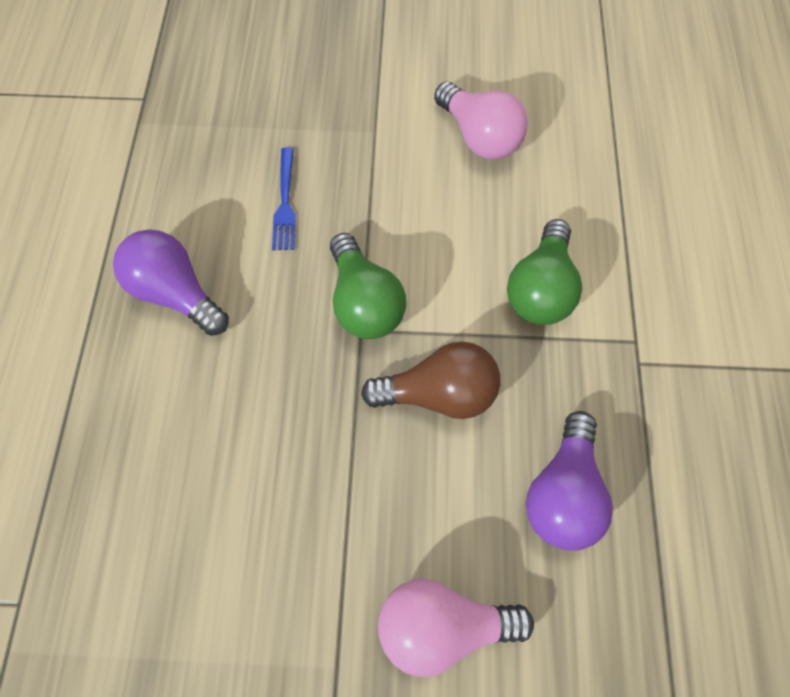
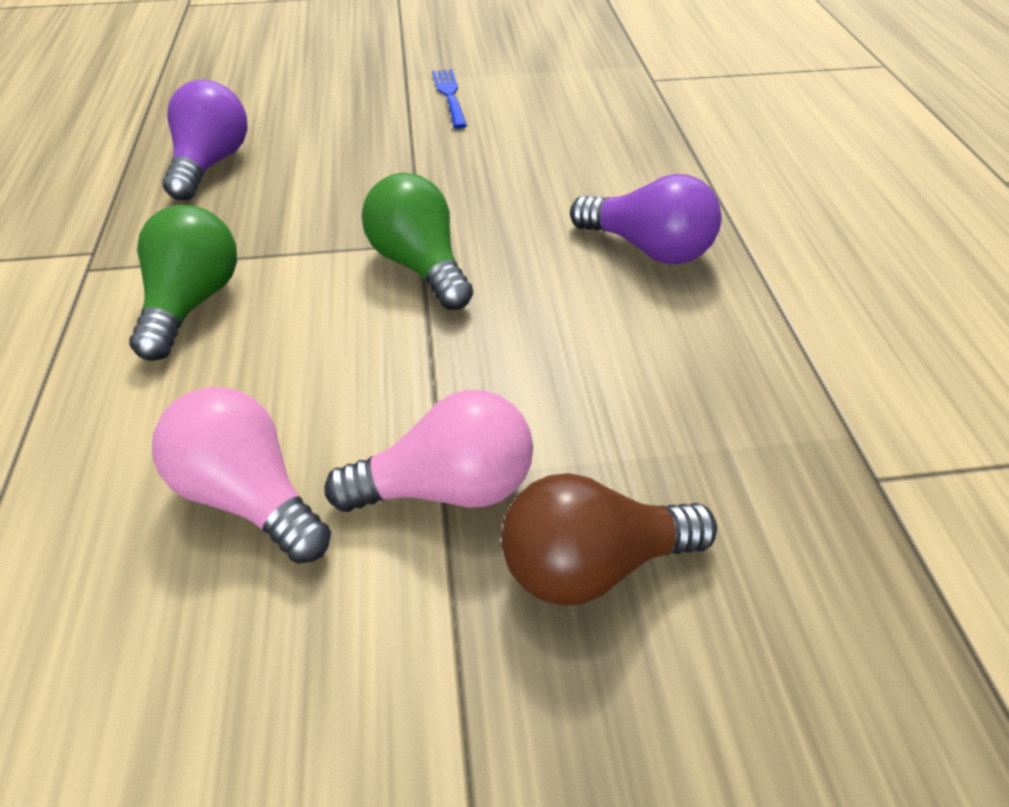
camera: 170 degrees right, 20 degrees down
(285, 203) = (556, 352): blue fork -> blue fork (449, 96)
(438, 392) = (328, 207): brown light bulb -> brown light bulb (592, 563)
(442, 623) = (326, 100): pink light bulb -> pink light bulb (447, 486)

